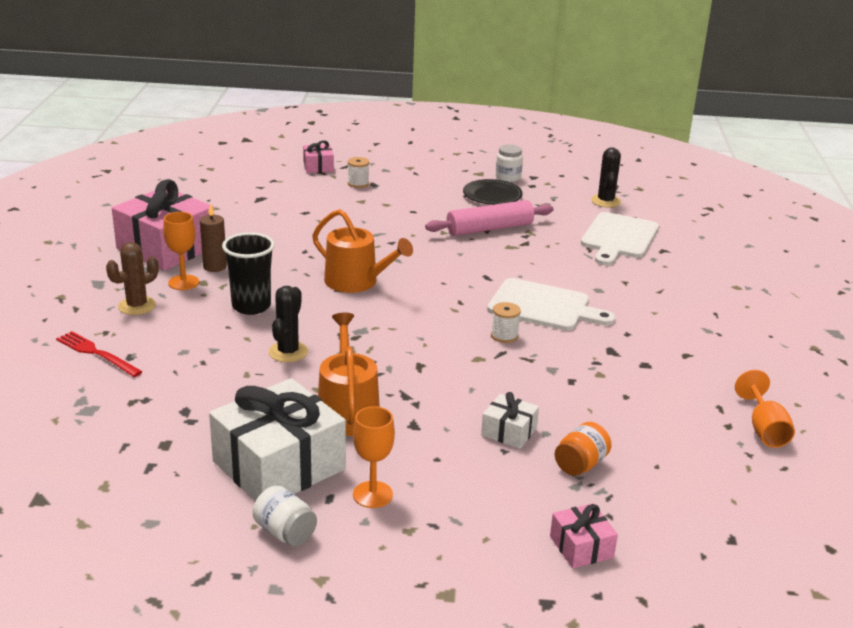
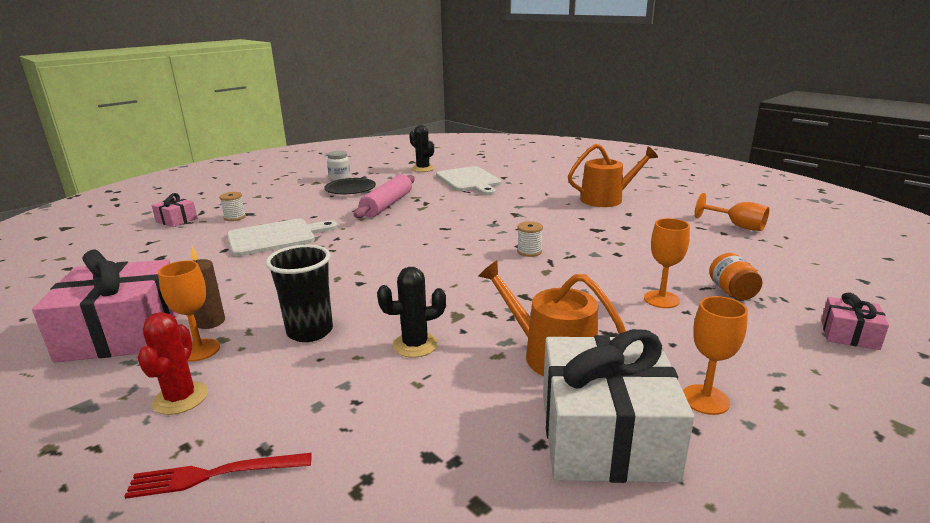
camera: 45 degrees left, 5 degrees down
(137, 306) = (181, 398): brown cactus -> red cactus
(285, 532) = (739, 487): white jar -> none
(288, 352) = (415, 345): black cactus -> black cactus turned 75 degrees counterclockwise
(356, 282) = (364, 271): orange watering can -> orange watering can (606, 199)
(509, 431) = (661, 299): white gift -> orange goblet
(543, 306) = (512, 227): white cutting board -> white cutting board (276, 237)

